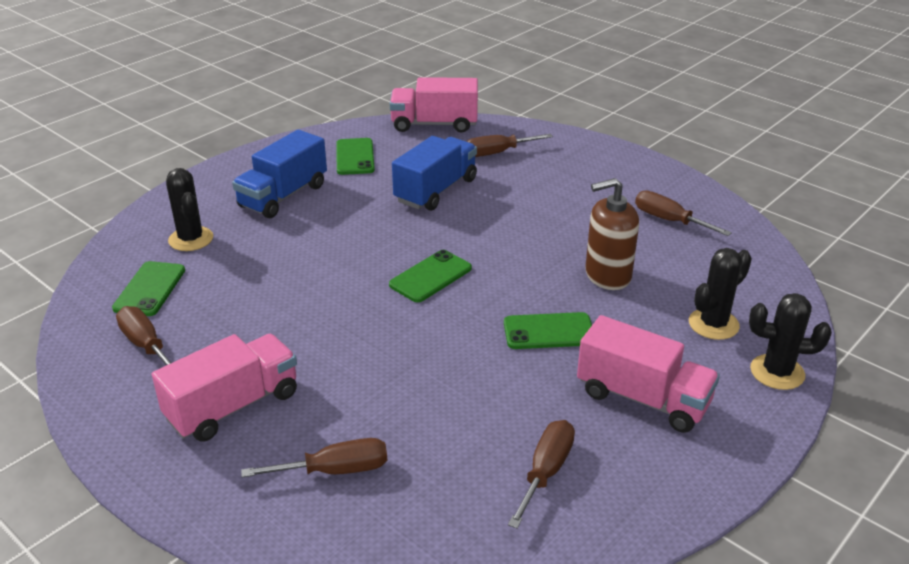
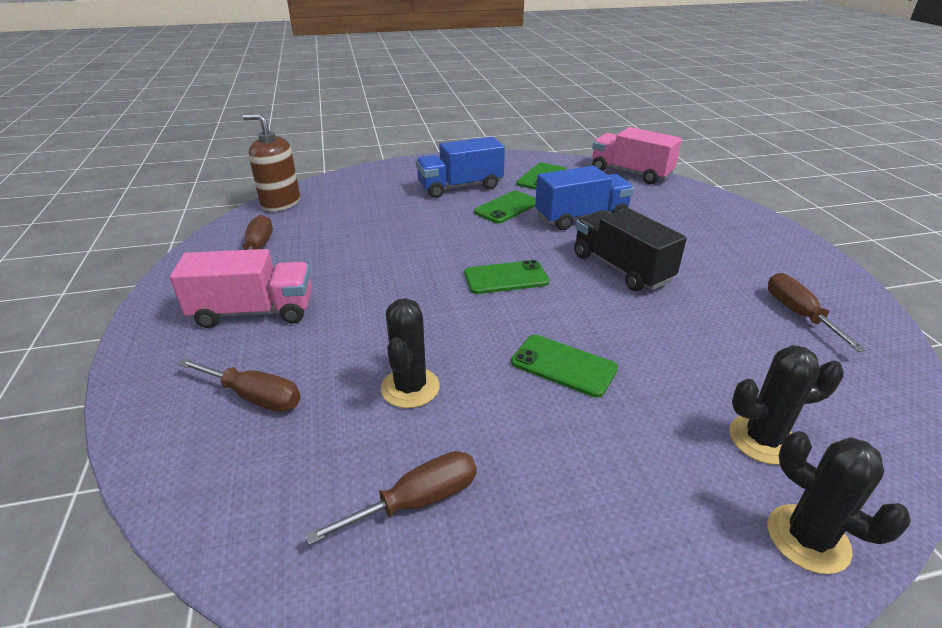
camera: 35 degrees right, 0 degrees up
(150, 289) = (305, 215): green phone -> green phone (507, 207)
(191, 239) = (368, 194): black cactus -> black cactus (410, 388)
(497, 153) = (665, 206): brown screwdriver -> none
(515, 230) = (621, 268): none -> black truck
(607, 275) = (677, 339): brown soap dispenser -> brown soap dispenser (280, 203)
(643, 398) = (598, 479): pink truck -> none

